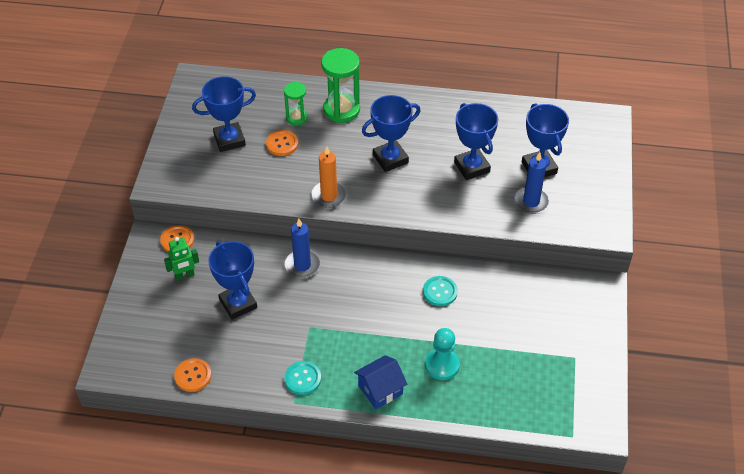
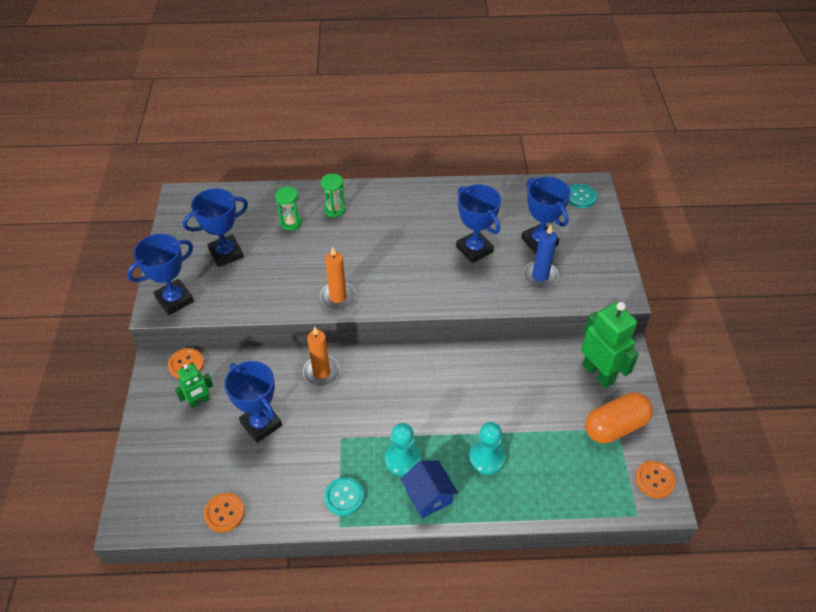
camera: 10 degrees left, 0 degrees up
(282, 144) = (281, 251): orange button -> orange button (654, 480)
(302, 265) = (321, 372): blue candle -> orange candle
(341, 110) = (334, 210): green hourglass -> green hourglass, size x0.59
(363, 354) = (402, 459): none -> turquoise pawn
(380, 389) = (428, 496): blue house -> blue house turned 75 degrees counterclockwise
(390, 159) = (392, 252): blue trophy -> blue trophy (174, 299)
(440, 292) = (467, 380): turquoise button -> turquoise button (580, 197)
(570, 304) = (598, 373): none -> green robot
(573, 355) = (615, 426): none -> orange capsule

